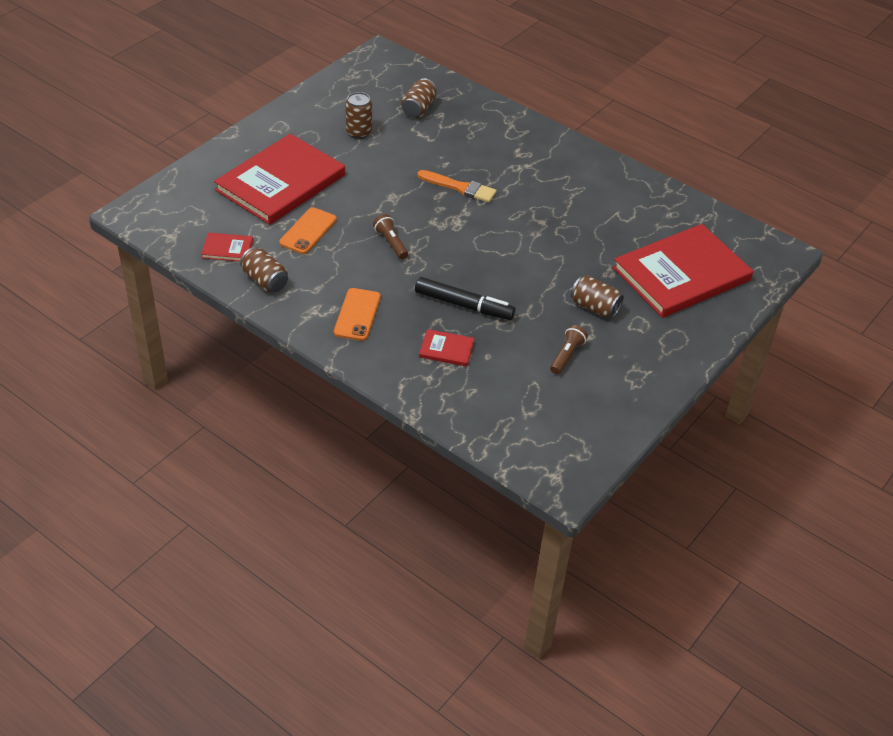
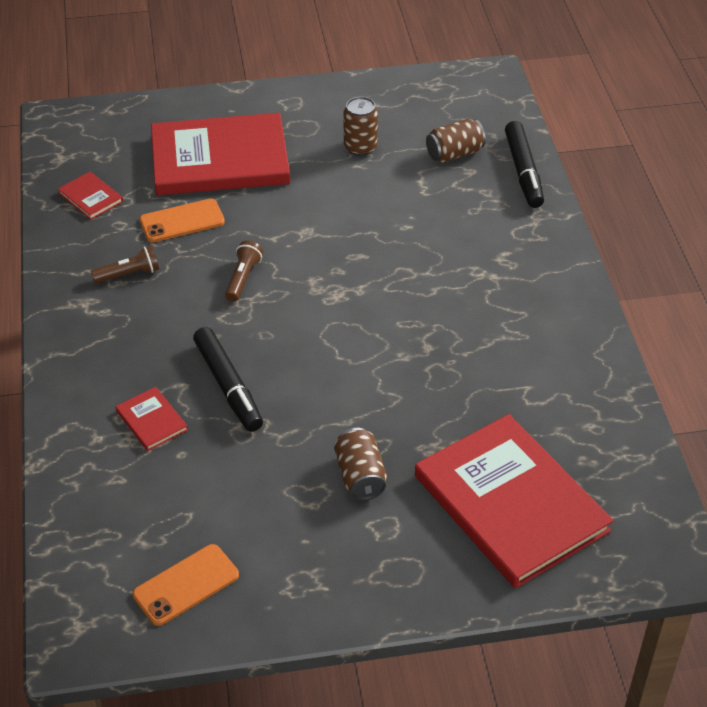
camera: 45 degrees right, 0 degrees up
(265, 280) = (82, 247): brown can -> none
(357, 314) = (117, 331): orange phone -> orange phone (186, 585)
(460, 187) = (388, 260): orange brush -> none
(469, 100) = (523, 171): none -> black marker
(566, 355) = (260, 508): brown flashlight -> brown flashlight (129, 274)
(681, 274) = (511, 503): red book -> red book turned 45 degrees clockwise

